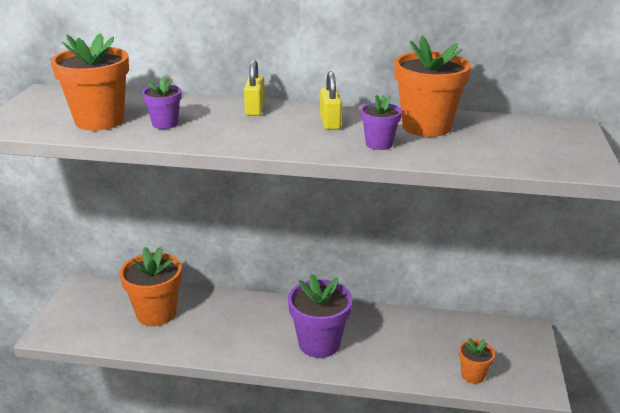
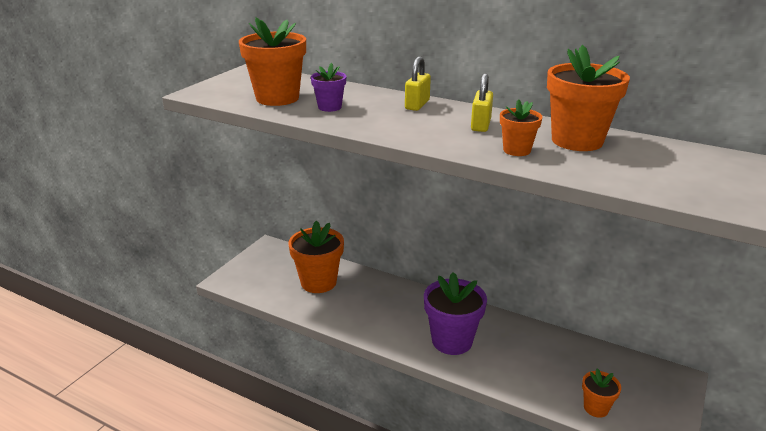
camera: 20 degrees right, 0 degrees up
(379, 144) = (517, 150): purple flower pot -> orange flower pot

